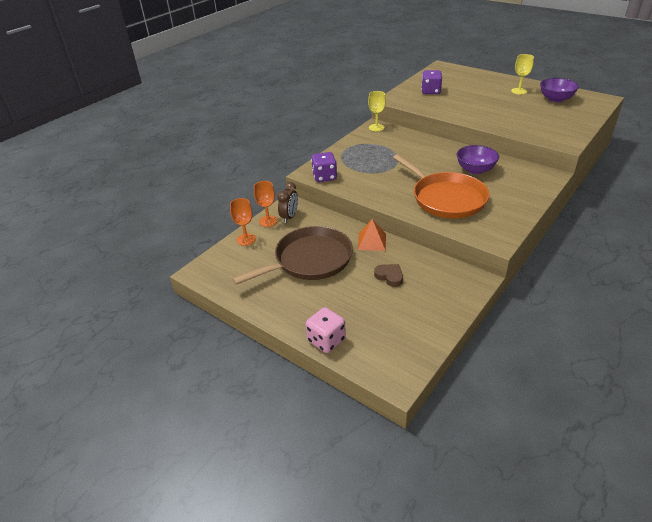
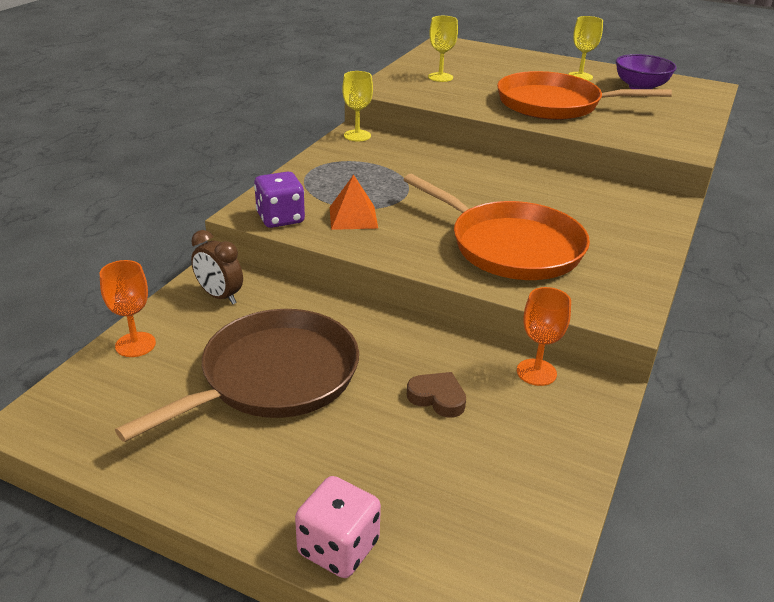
camera: 15 degrees left, 5 degrees down
(268, 221) = (177, 306): orange goblet -> orange goblet (536, 372)
(289, 217) = (219, 296): brown clock -> brown clock turned 120 degrees clockwise
(372, 241) = (388, 332): orange pyramid -> orange pyramid (353, 217)
(430, 91) = (440, 77): purple dice -> yellow goblet
(475, 170) = (545, 198): purple bowl -> none
(495, 111) = (554, 104): none -> orange pan

